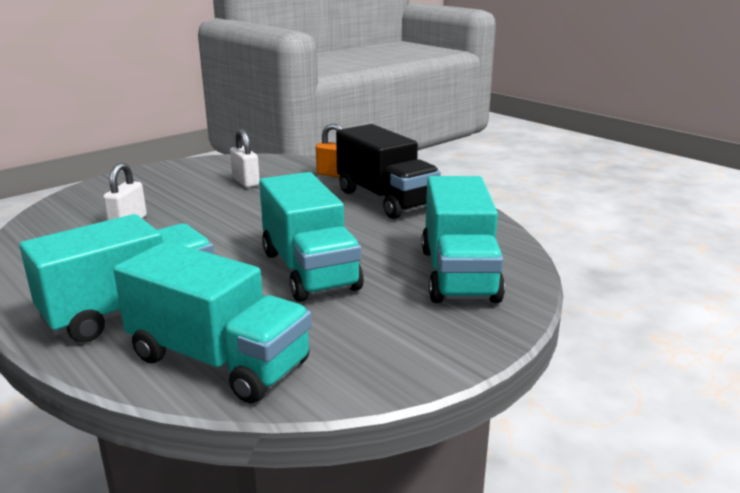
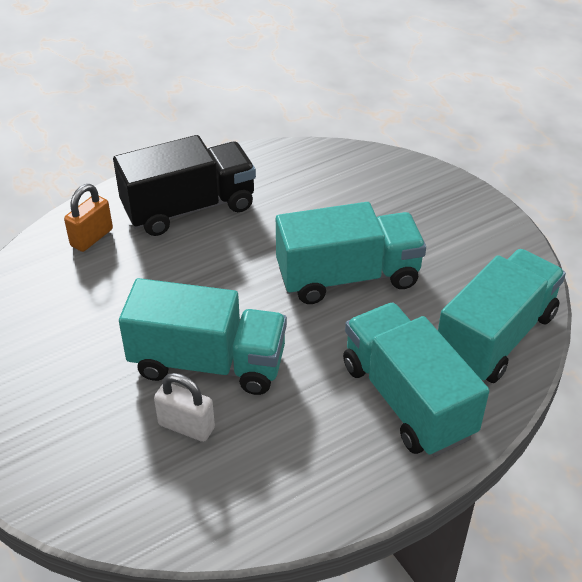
camera: 80 degrees left, 20 degrees up
(246, 182) = (80, 318): white padlock -> none
(458, 274) = (372, 190): turquoise truck -> turquoise truck (208, 363)

